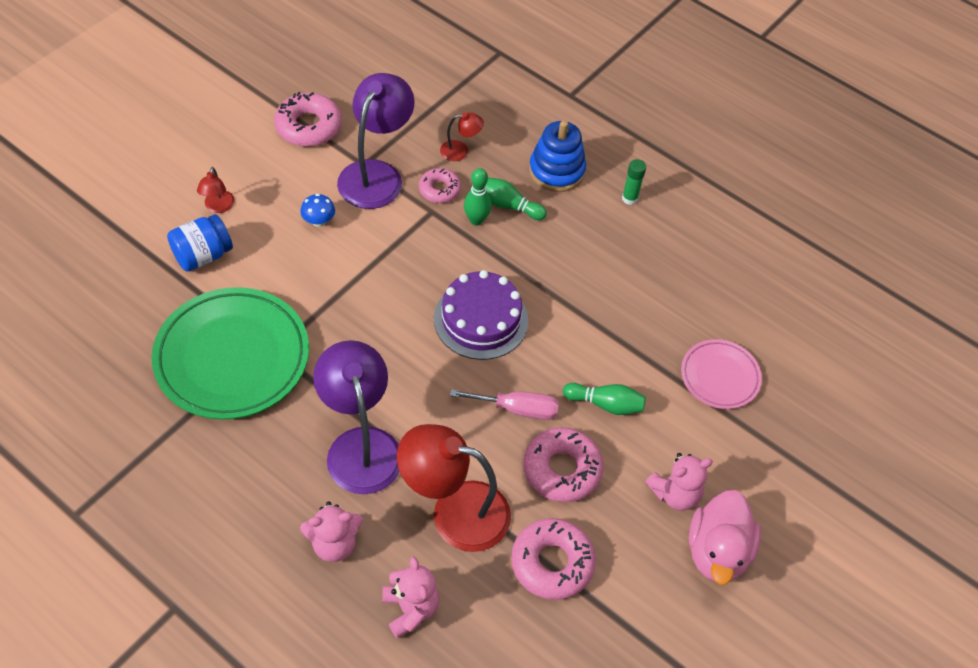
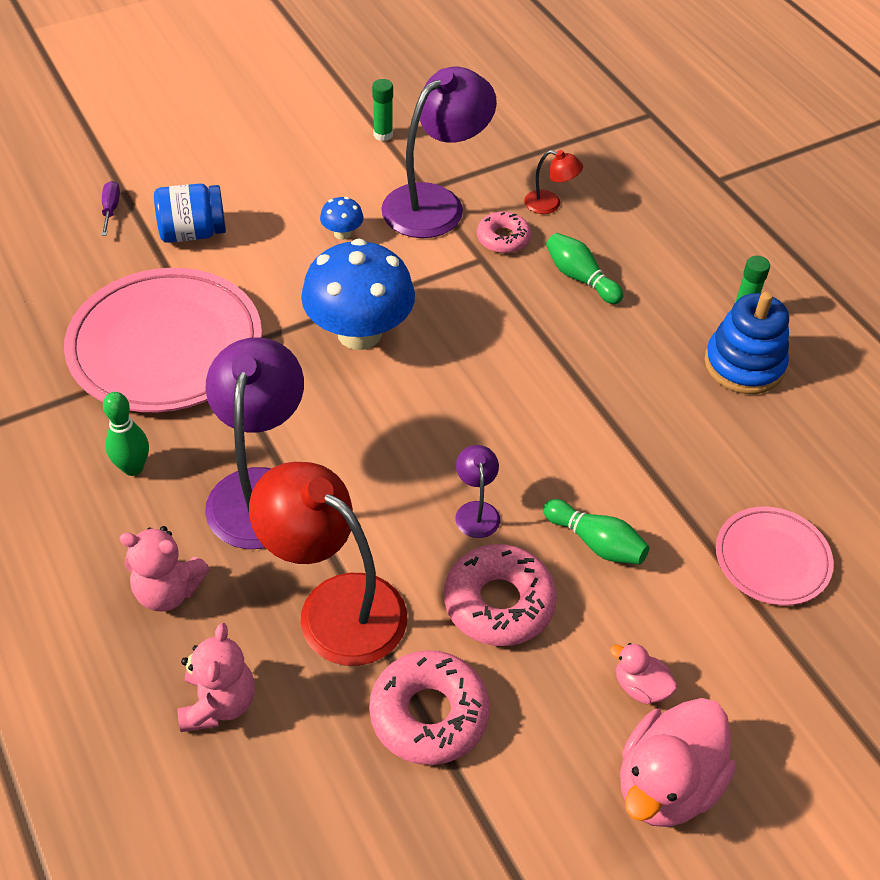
camera: 25 degrees right, 5 degrees down
(126, 255) = (111, 209): none -> purple screwdriver
(218, 207) = (237, 189): red lamp -> none
(232, 357) = (166, 347): green plate -> pink plate
(308, 126) = (383, 135): pink donut -> green glue stick
(371, 300) = (359, 333): none -> blue mushroom
(476, 220) = (532, 283): green bowling pin -> green bowling pin (133, 467)
(481, 319) = (482, 394): purple cake -> none
(517, 409) = (476, 511): pink screwdriver -> purple lamp
(556, 171) = (661, 256): blue stacking toy -> blue stacking toy (744, 364)
(675, 494) = (640, 687): pink teddy bear -> pink duck

